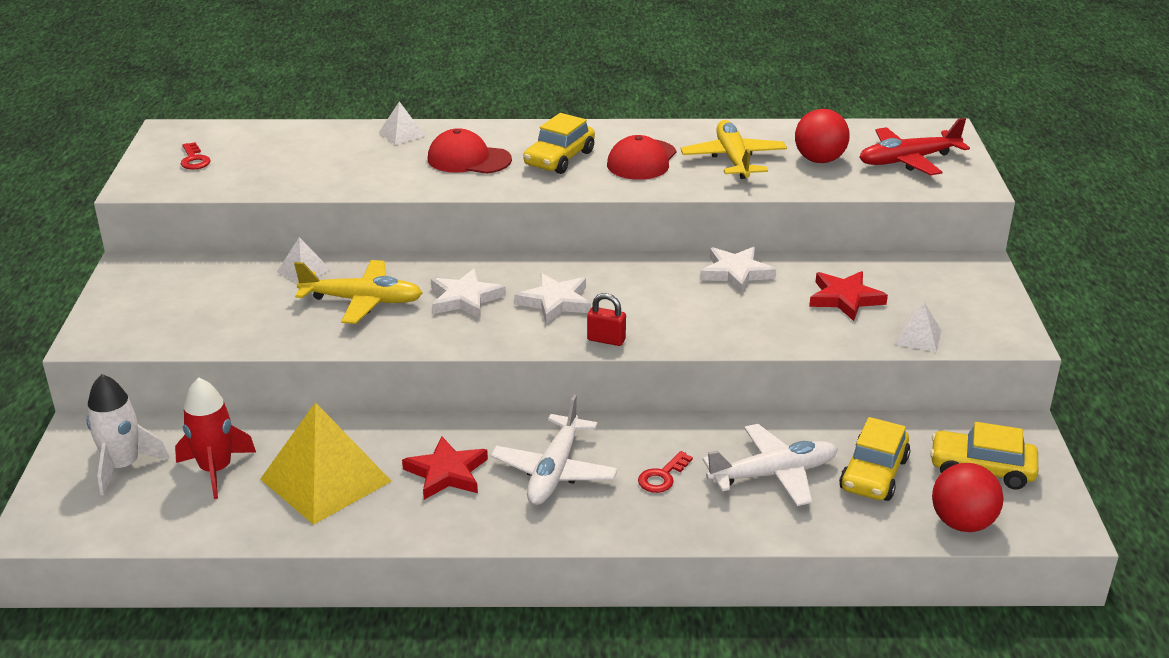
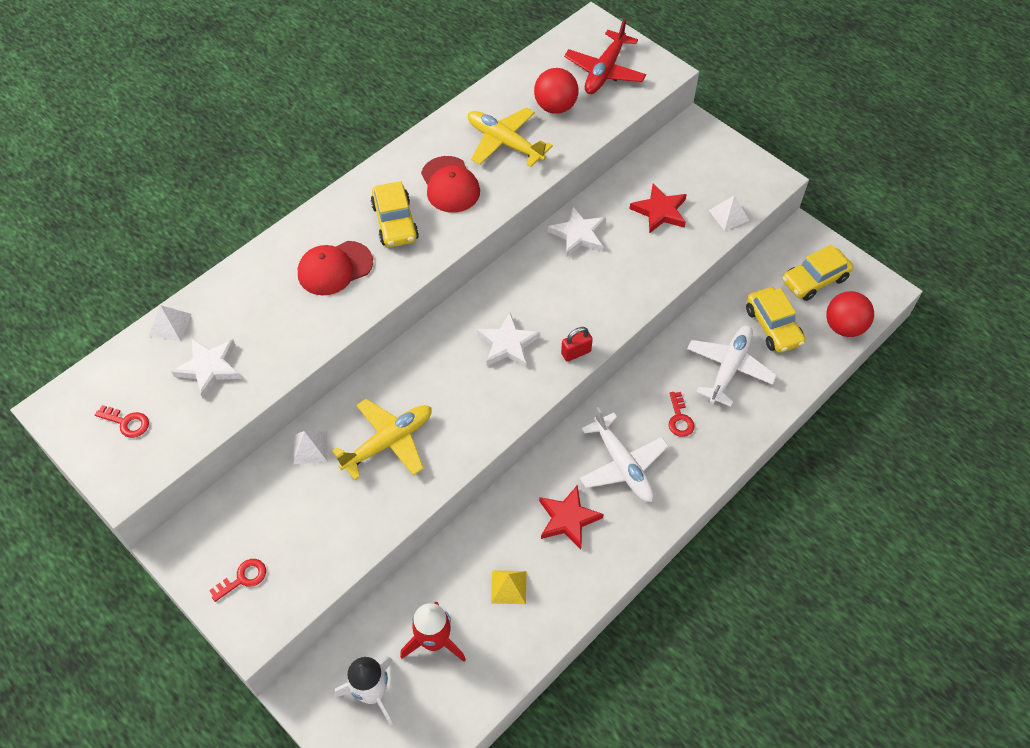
camera: 45 degrees left, 25 degrees up
(138, 308) = (243, 578): none -> red key
(326, 480) = (508, 587): yellow pyramid -> yellow pyramid, size x0.46
(401, 134) = (249, 276): white pyramid -> white pyramid (170, 325)
(465, 298) = (450, 386): white star -> white star (209, 368)

